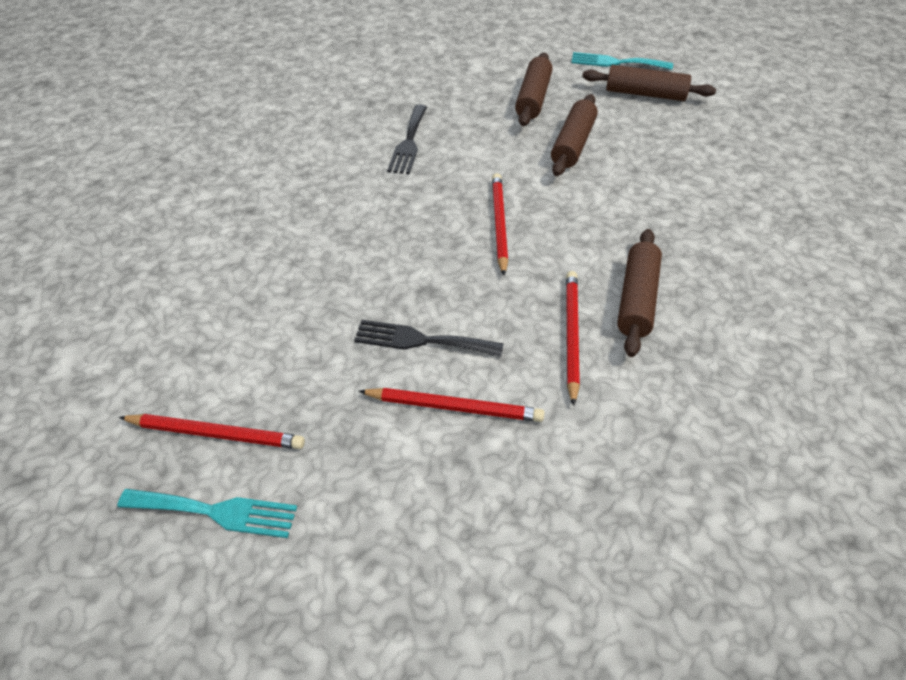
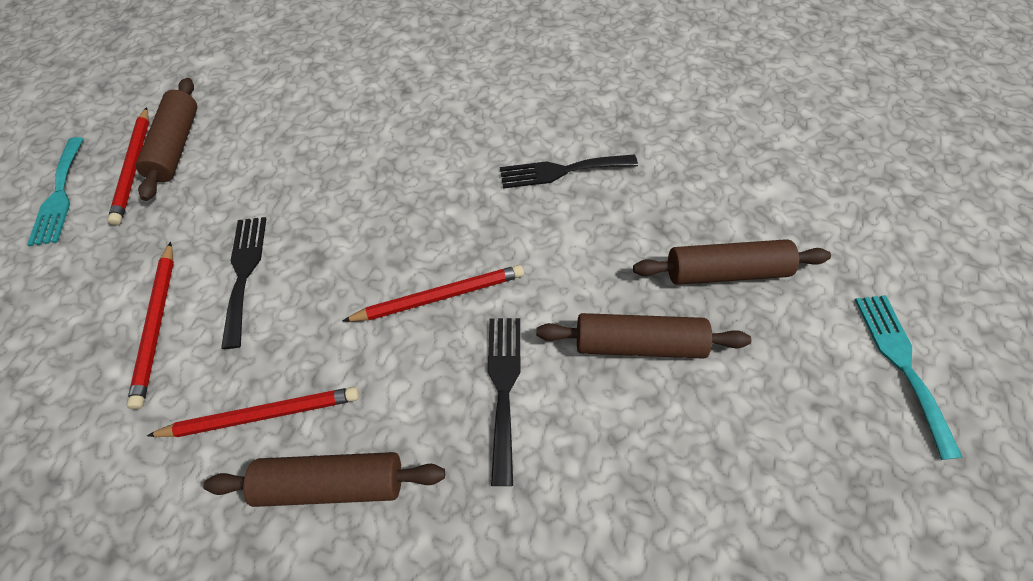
camera: 75 degrees right, 10 degrees up
(586, 206) = (504, 387): none -> black fork
(645, 94) = (832, 425): brown rolling pin -> brown rolling pin (176, 146)

